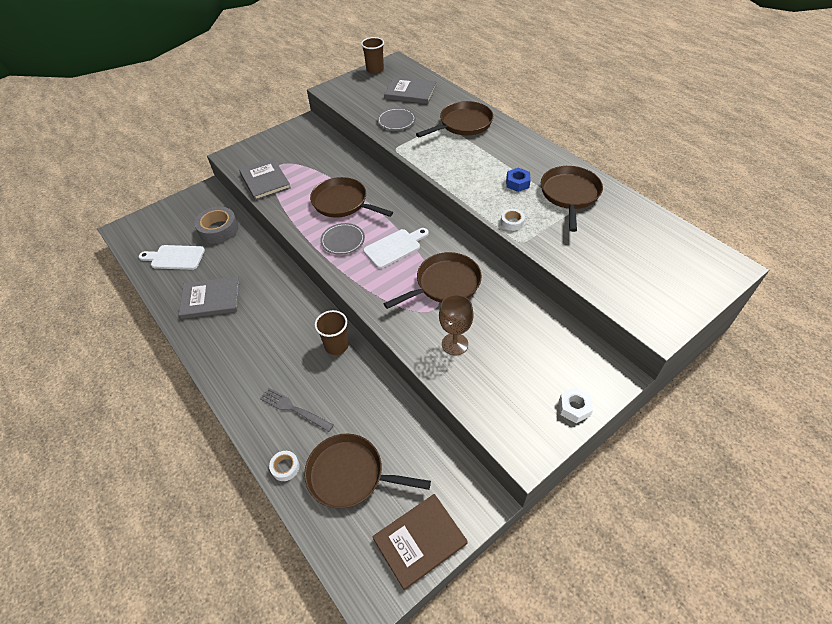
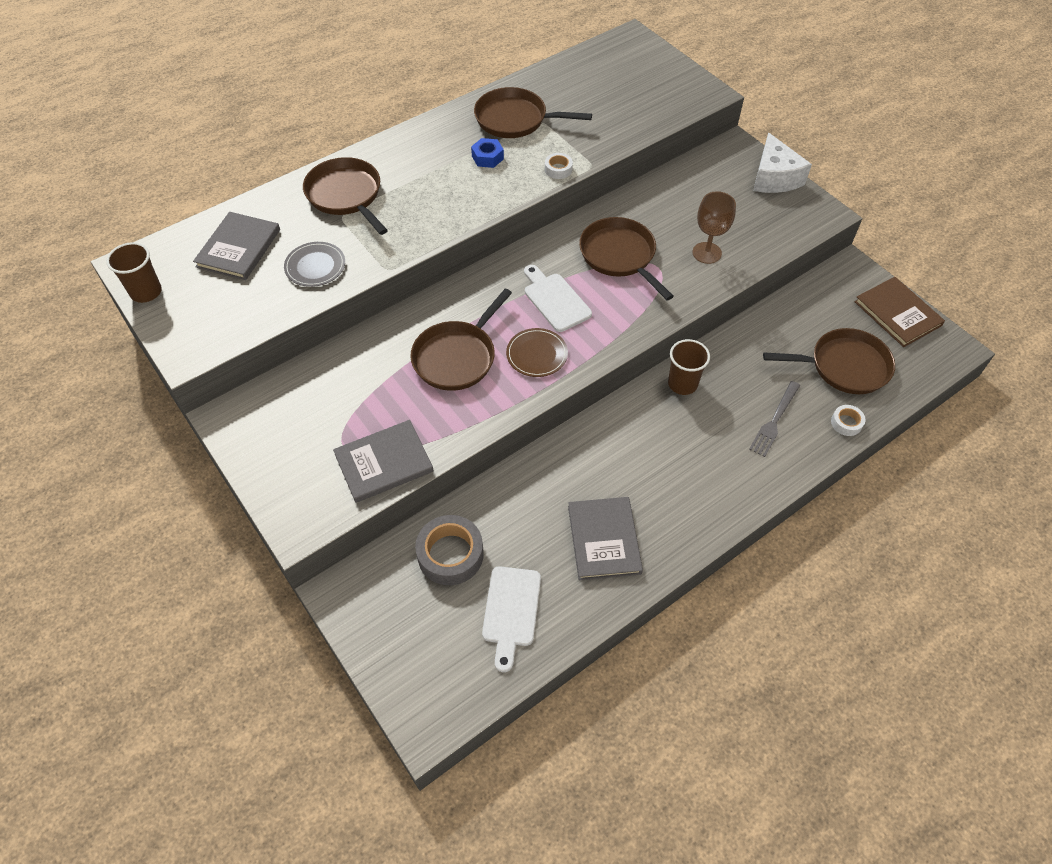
camera: 90 degrees left, 5 degrees up
(343, 240) = (537, 354): grey plate -> brown plate
(350, 475) = (844, 366): brown pan -> brown pan turned 105 degrees counterclockwise
(574, 408) = (774, 177): white nut -> white cheese

